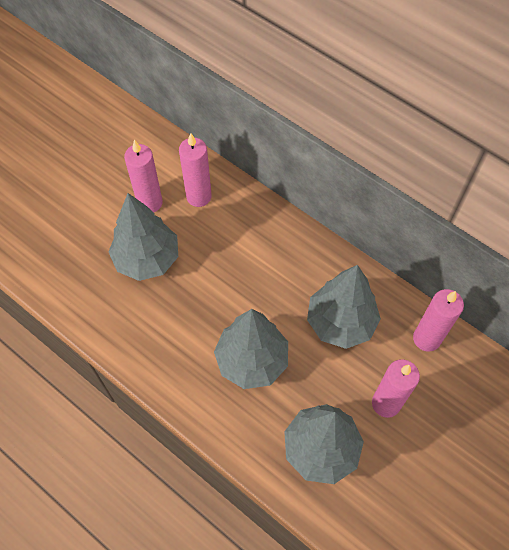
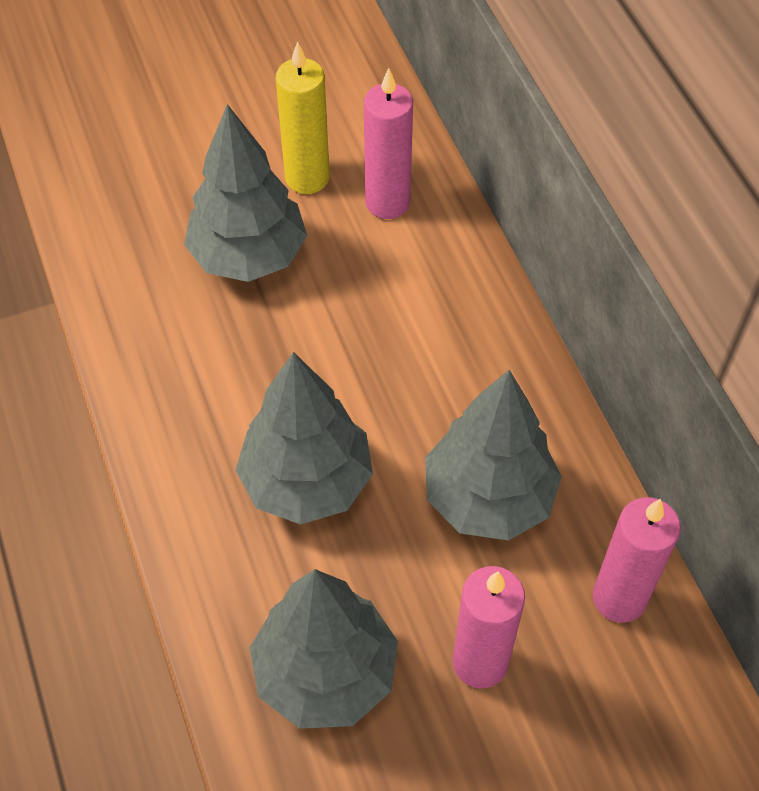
camera: 30 degrees right, 5 degrees down
(150, 203) = (307, 178): pink candle -> yellow candle

